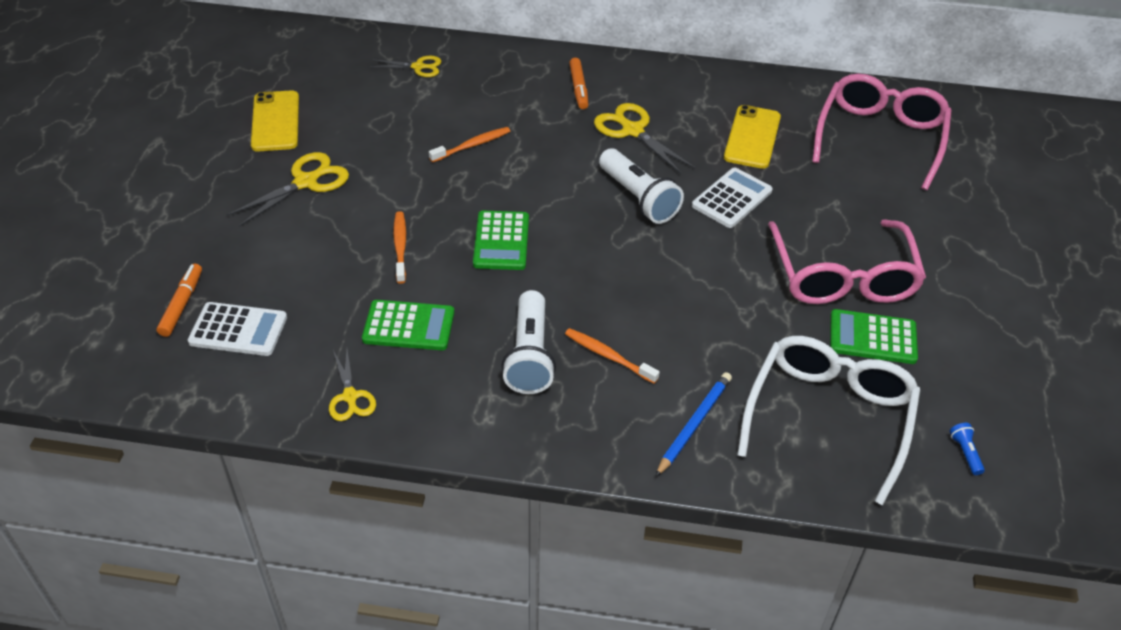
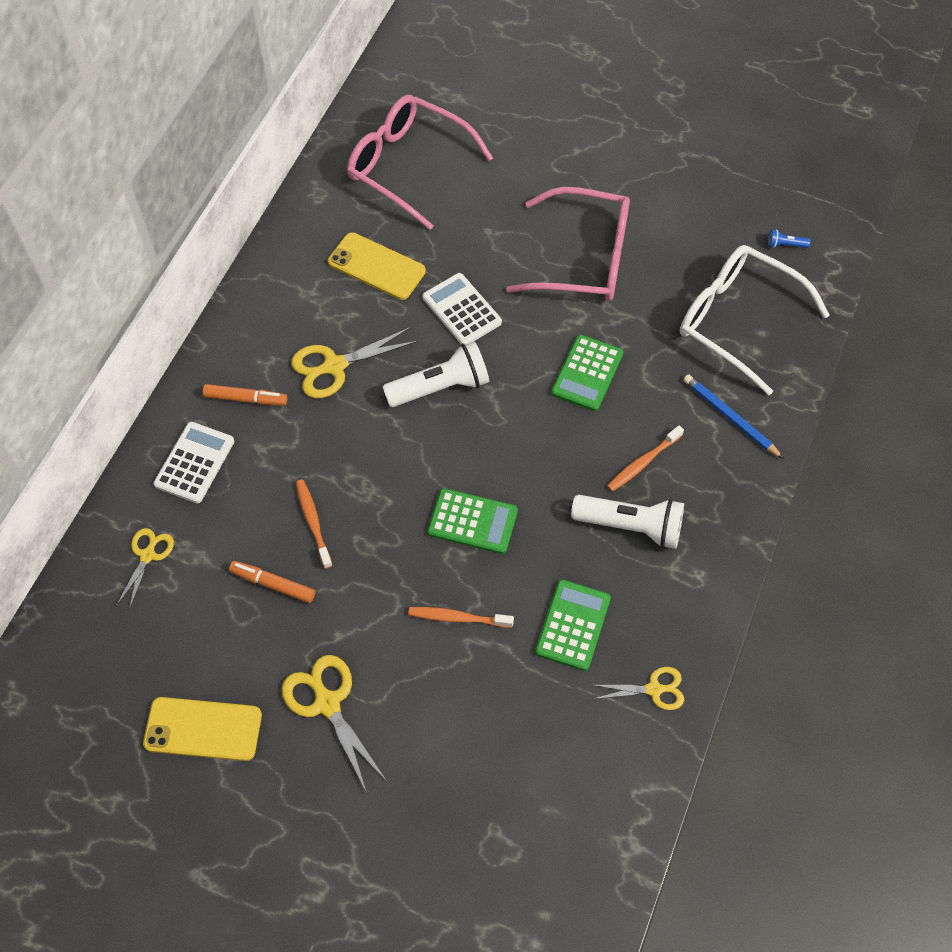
camera: 75 degrees left, 15 degrees up
(182, 304) = (496, 848): orange marker -> orange marker (273, 584)
(238, 330) = (545, 790): white calculator -> white calculator (194, 463)
(872, 338) = (658, 262): green calculator -> green calculator (587, 373)

